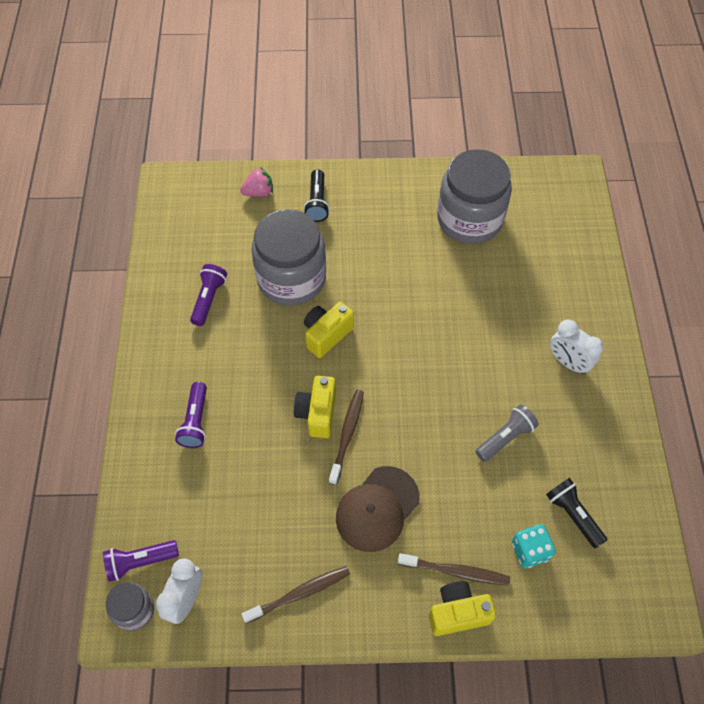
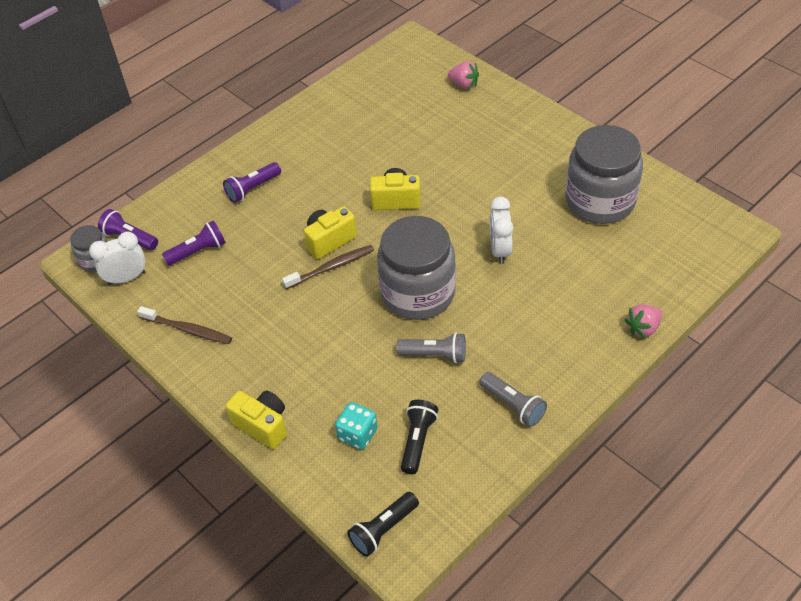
camera: 50 degrees right, 10 degrees down
(209, 299) = (349, 126): purple flashlight -> purple flashlight (198, 251)
(291, 278) = (417, 150): grey jar -> grey jar (418, 293)
(317, 202) = (496, 116): black flashlight -> black flashlight (383, 529)
(377, 509) = (293, 324): brown cap -> none
(456, 571) = (293, 402): brown toothbrush -> none
(568, 362) = (549, 347): white clock -> white clock (500, 250)
(597, 428) = (513, 405): none -> grey flashlight
(605, 297) = (643, 328): none -> pink strawberry

